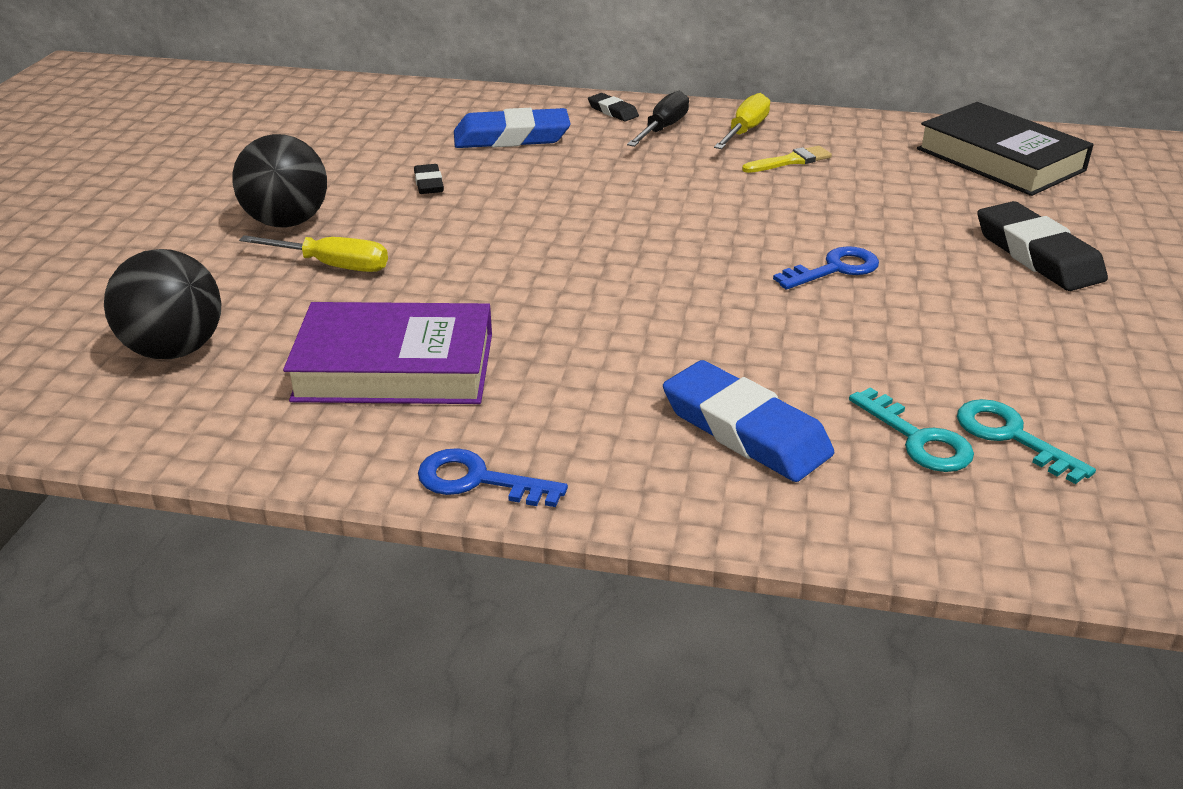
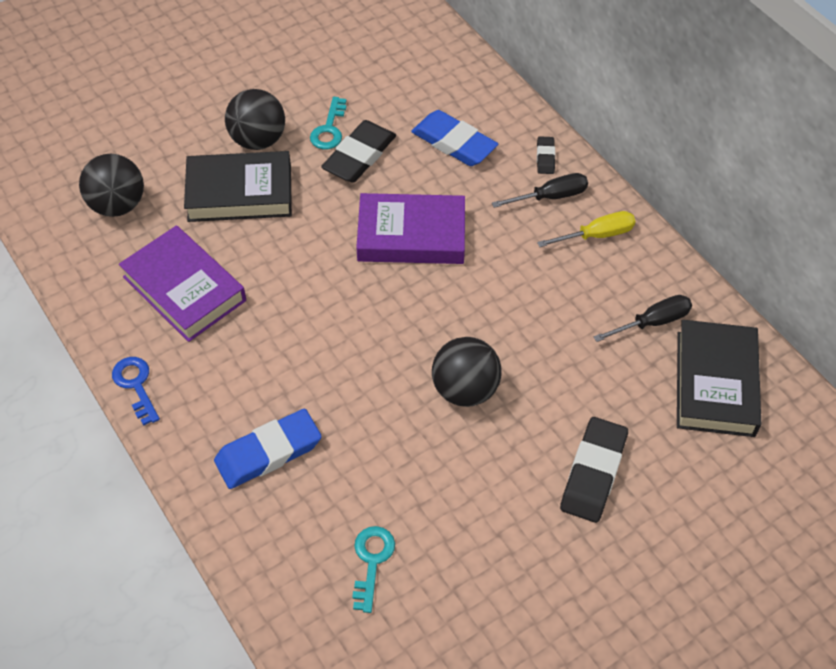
camera: 45 degrees right, 20 degrees up
(333, 266) = (240, 193): yellow screwdriver -> black book
(429, 183) = (359, 156): black eraser -> black eraser, size x2.01
(583, 205) = (411, 235): none -> purple book
(745, 430) = (268, 452): blue eraser -> blue eraser turned 60 degrees clockwise
(790, 161) = (580, 284): yellow brush -> none
(834, 269) = (465, 390): blue key -> black ball
(888, 153) = (652, 322): none -> black screwdriver
(917, 439) = (330, 524): turquoise key -> turquoise key (329, 129)

